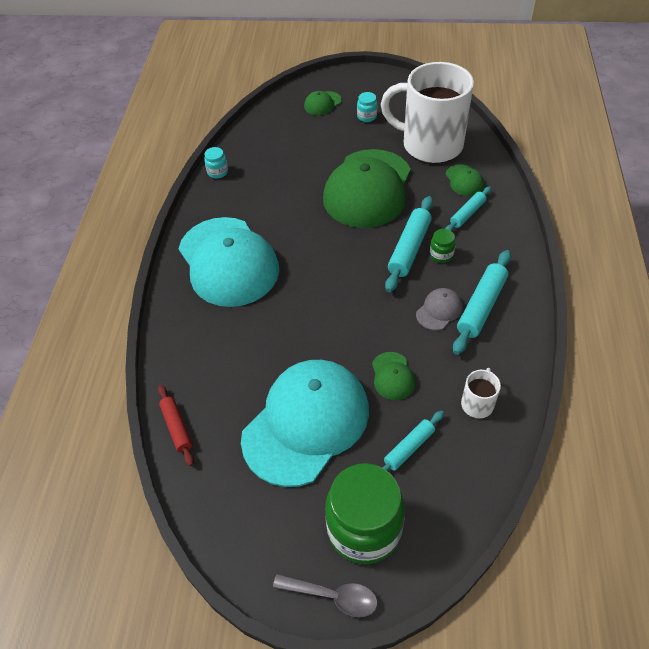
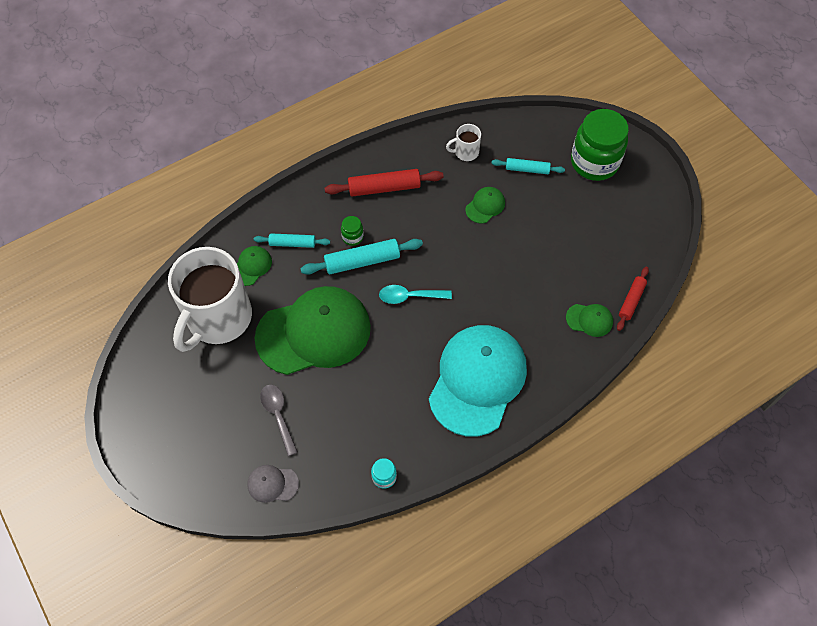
camera: 130 degrees left, 10 degrees up
(306, 423) = (560, 231): turquoise cap -> none
(322, 103) = (212, 455): green cap -> green cap (589, 320)
(333, 596) = (640, 155): grey spoon -> grey spoon (278, 415)
(345, 261) = (409, 296): none -> turquoise spoon
(367, 116) = (209, 398): turquoise jar -> none
(430, 144) = (218, 318): white mug -> white mug turned 45 degrees clockwise
(439, 310) = (408, 210): grey cap -> grey cap (272, 484)
(481, 306) = (384, 188): turquoise rolling pin -> red rolling pin

